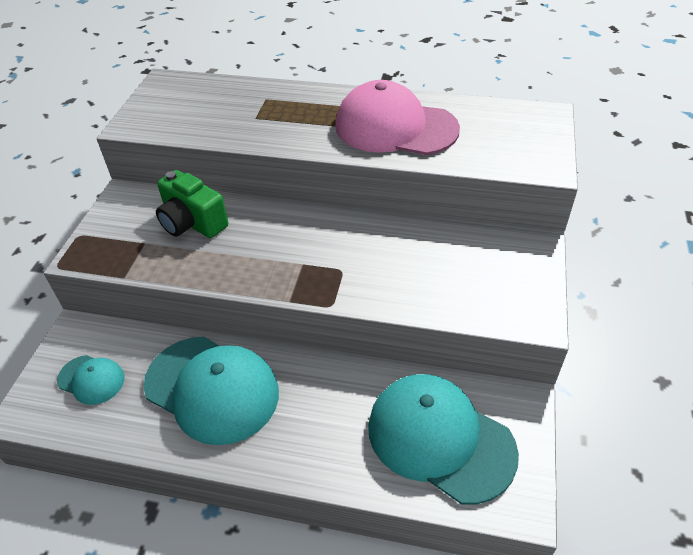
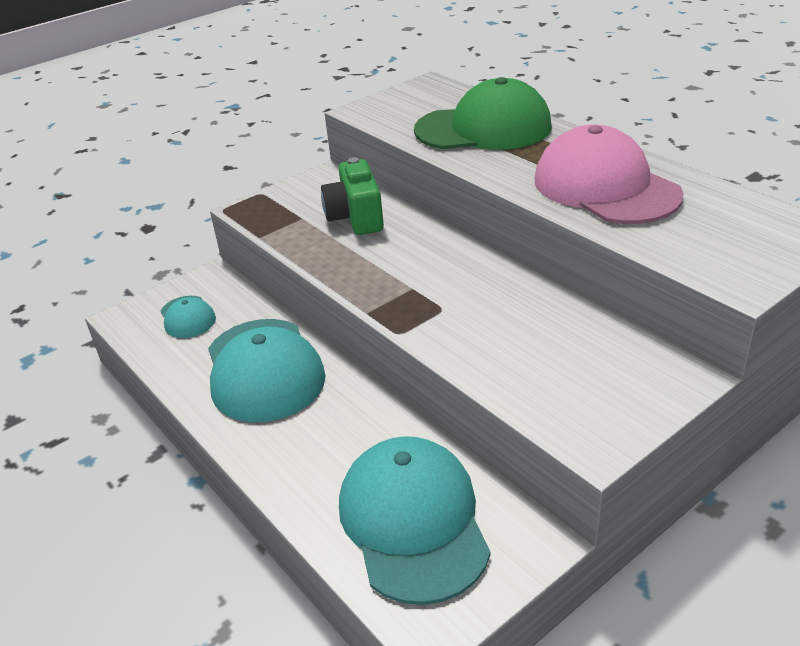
camera: 40 degrees right, 10 degrees down
(256, 108) = (483, 128): none -> green cap

